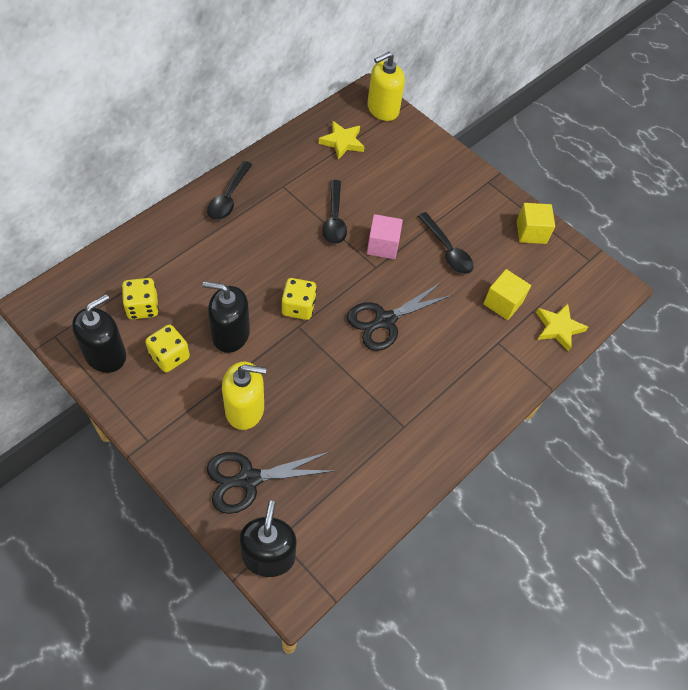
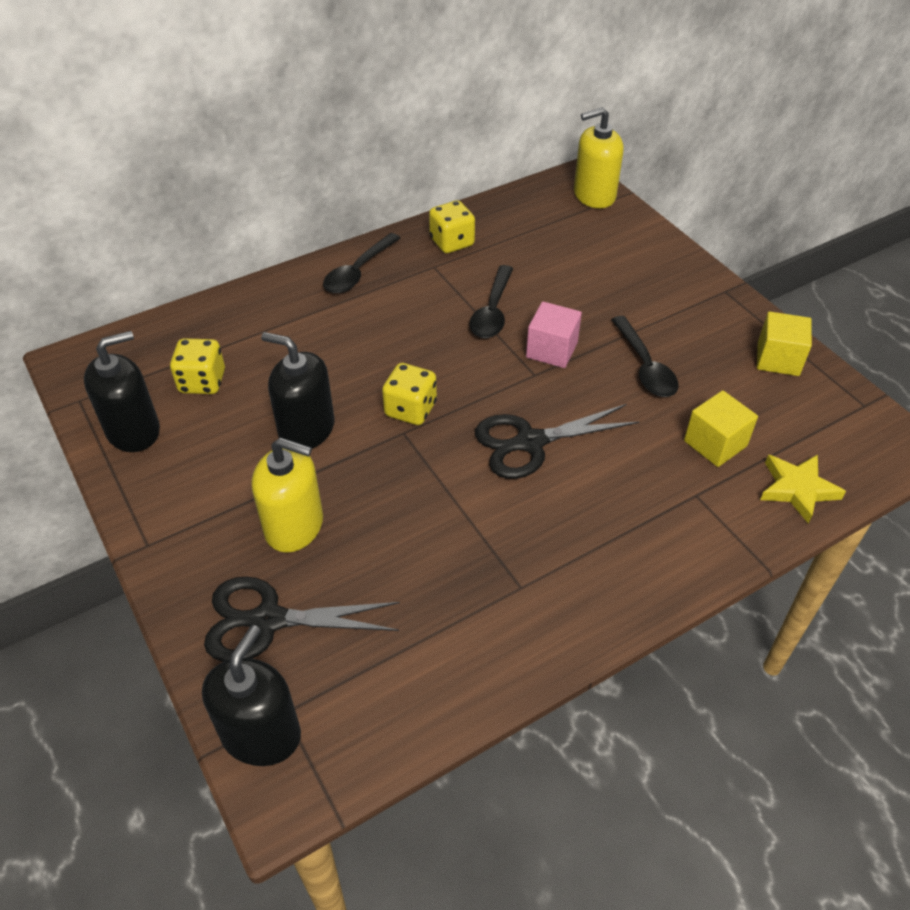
camera: 20 degrees right, 10 degrees down
(169, 356) = (215, 445): yellow dice -> yellow dice (452, 242)
(342, 142) = (528, 226): yellow star -> none

